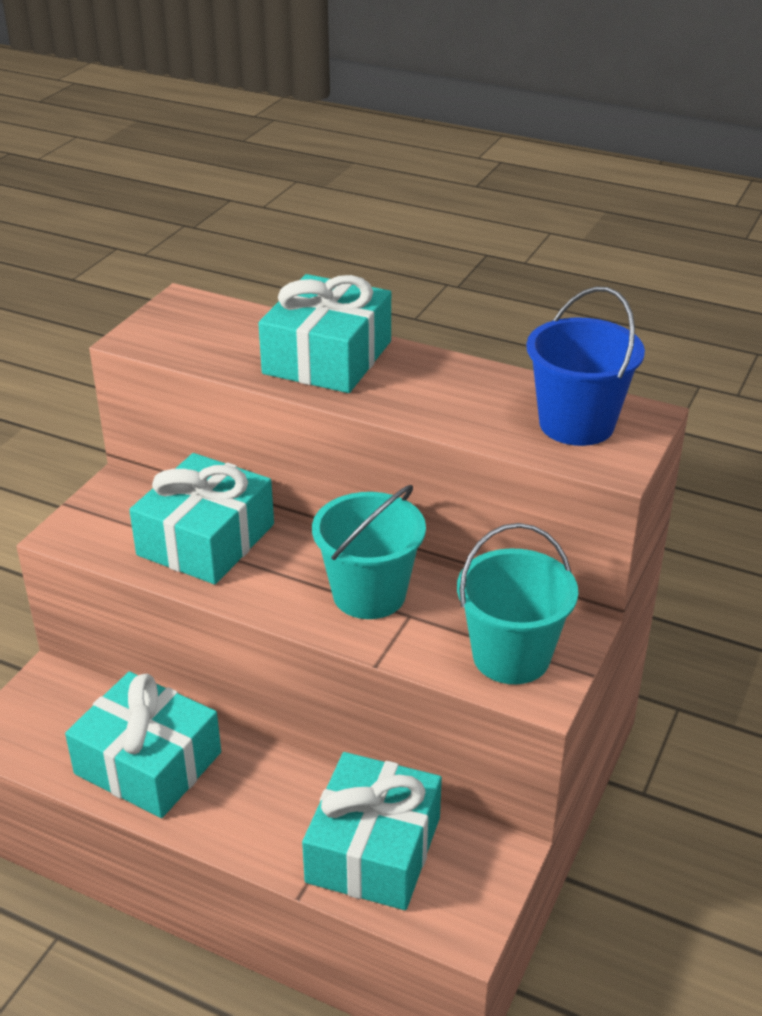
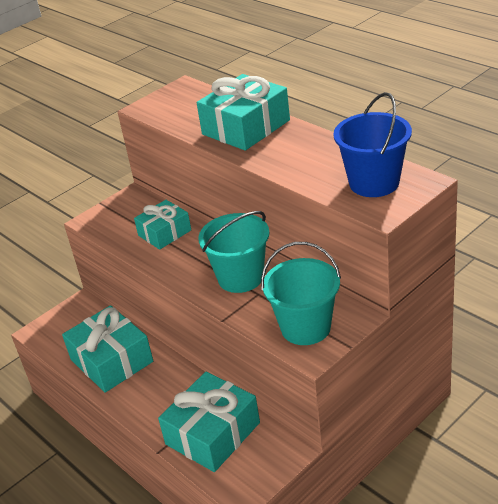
camera: 25 degrees right, 0 degrees up
(206, 539) = (164, 233): turquoise gift -> turquoise gift, size x0.63

